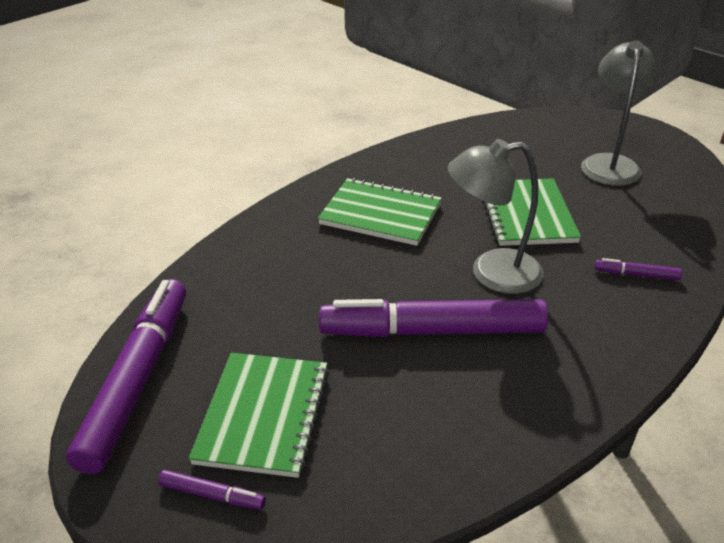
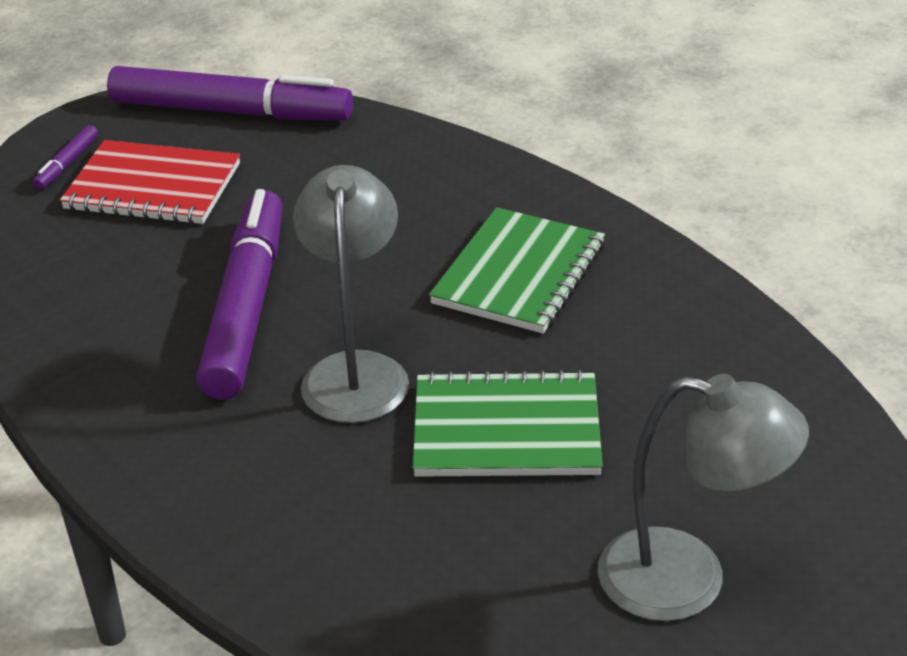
camera: 95 degrees right, 0 degrees up
(263, 415) = (153, 187): green notebook -> red notebook
(636, 274) = (319, 531): purple marker -> none

